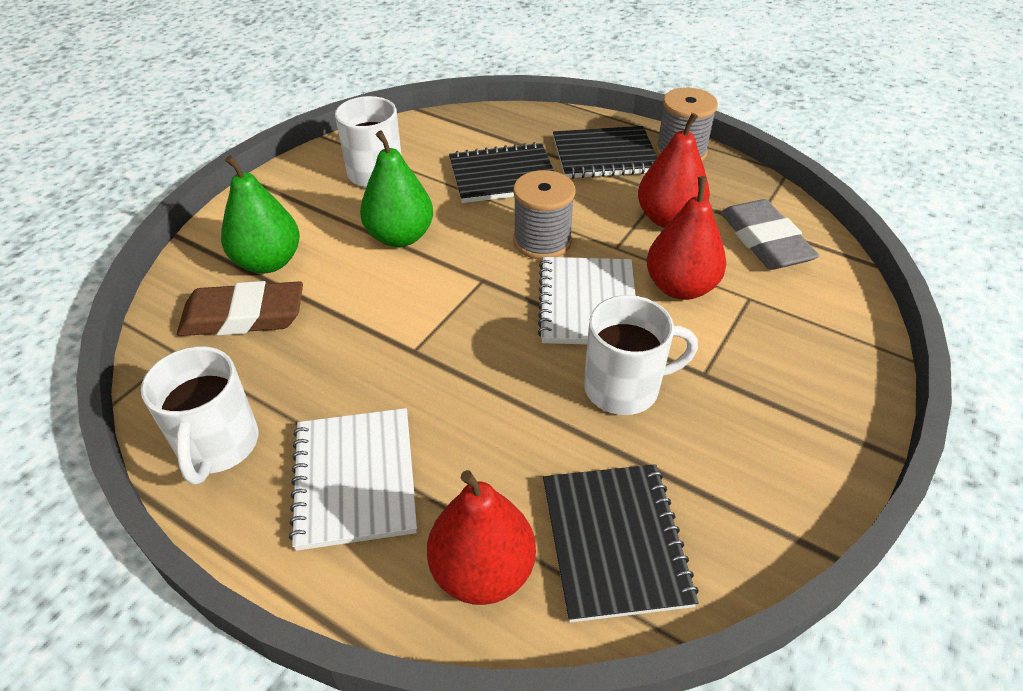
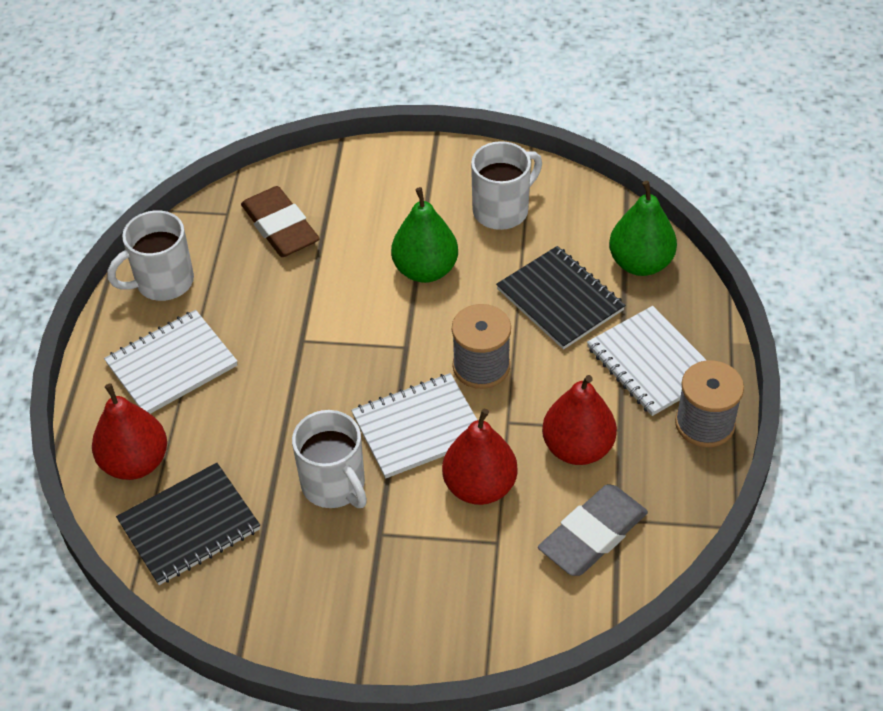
camera: 65 degrees right, 5 degrees up
(268, 262) = (344, 207): green pear -> green pear (640, 263)
(604, 155) = (651, 363): black notebook -> white notebook

